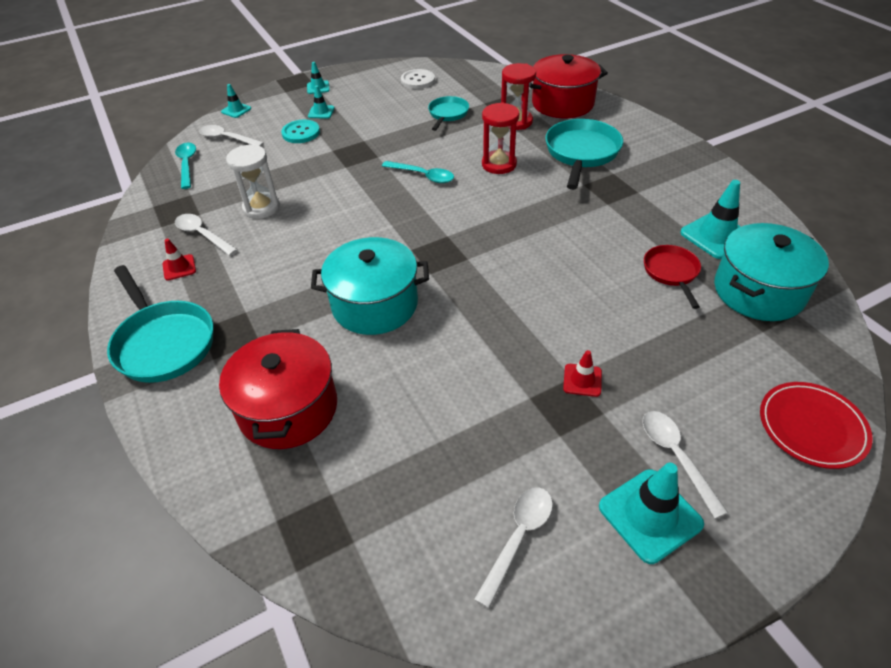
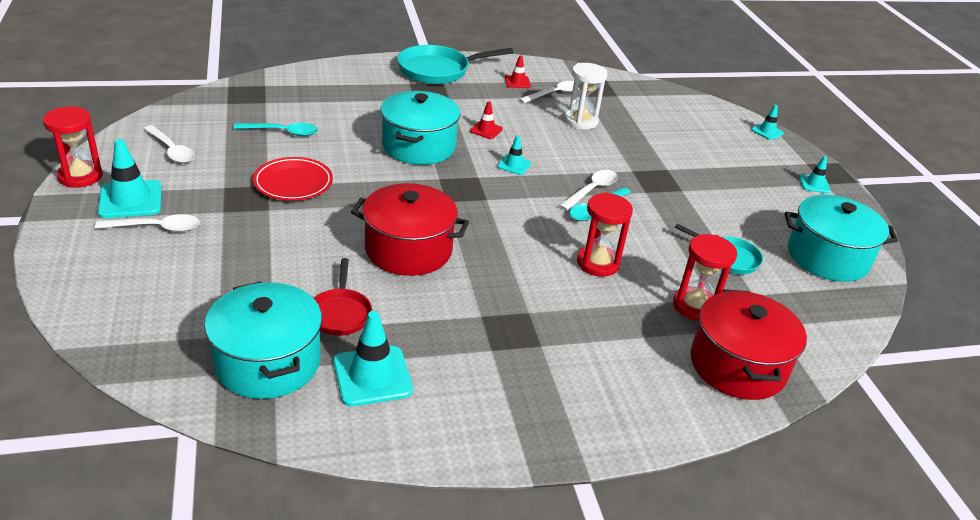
camera: 100 degrees right, 10 degrees down
(187, 164) = (667, 98): turquoise spoon -> turquoise spoon (283, 132)
(227, 138) = (708, 120): white spoon -> white spoon (592, 190)
(288, 408) = (343, 100): red pot -> red pot (408, 250)
(301, 133) = (709, 158): turquoise button -> none
(321, 112) = (752, 176): turquoise traffic cone -> turquoise traffic cone (514, 165)
(417, 80) = (827, 257): white button -> turquoise pot
(581, 153) = (598, 335): turquoise pan -> none
(582, 380) = (261, 213): red traffic cone -> red traffic cone (486, 130)
(648, 612) = (80, 176): none -> red hourglass
(671, 272) = (340, 313): red pan -> red pan turned 75 degrees clockwise
(811, 427) = (105, 307): red plate -> red plate (293, 183)

